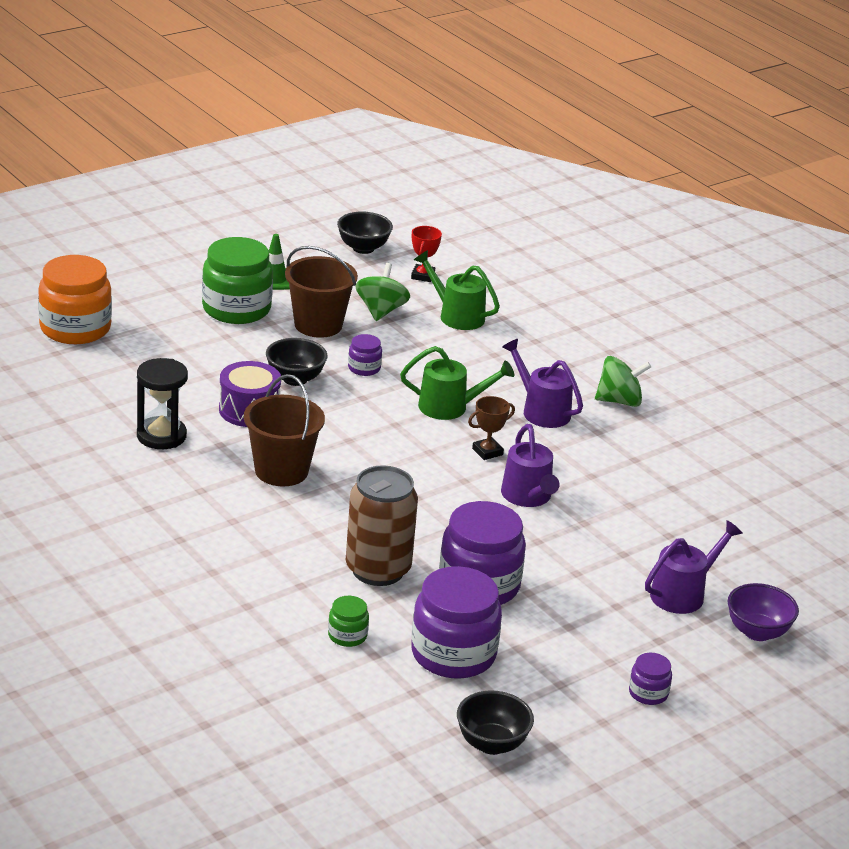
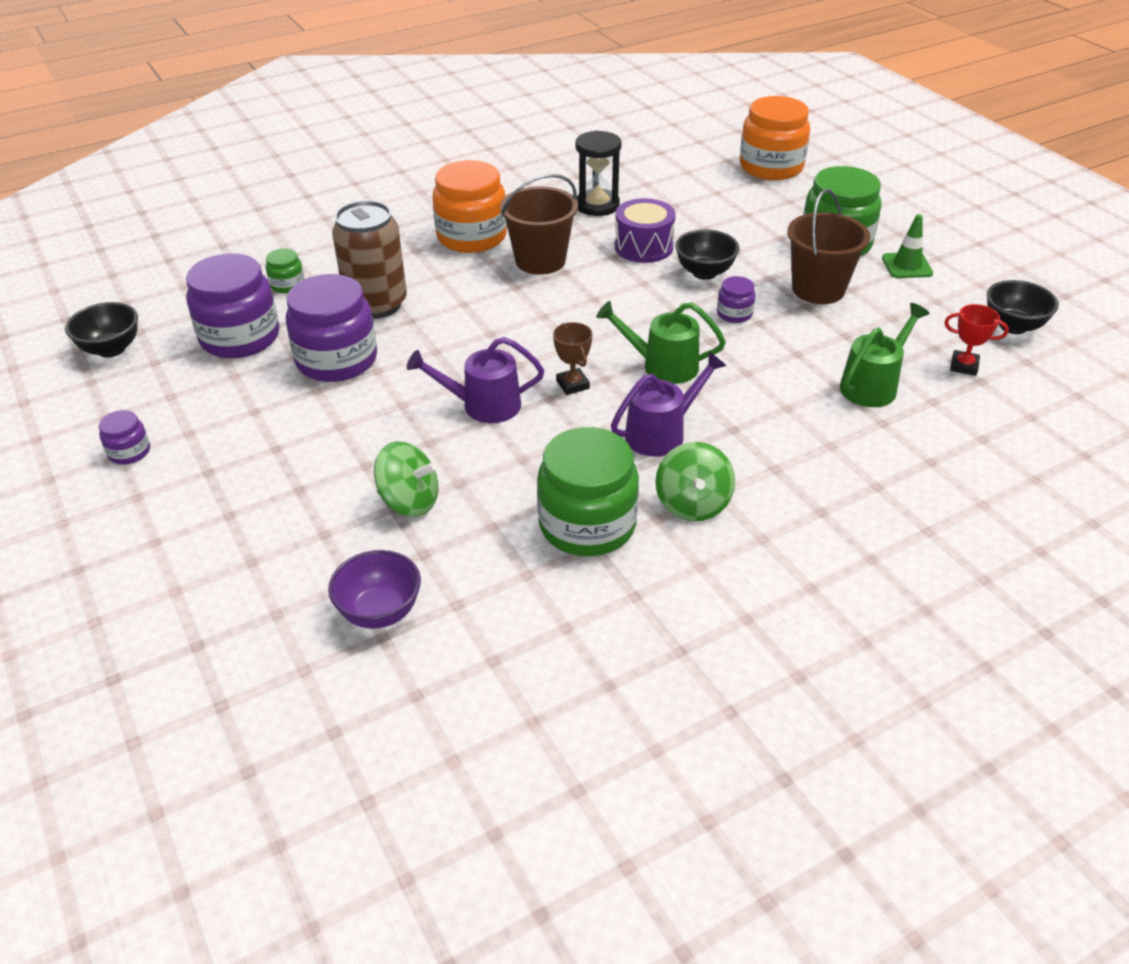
camera: 100 degrees right, 10 degrees up
(234, 516) = (472, 237): none -> orange jar
(381, 311) = (864, 331): green spinning top -> green spinning top (409, 502)
(450, 407) = (662, 366): green watering can -> green watering can turned 90 degrees clockwise
(656, 445) = (587, 525): none -> green jar
(683, 593) = (280, 503): purple watering can -> none
(757, 632) = (190, 555): purple bowl -> purple bowl (380, 612)

